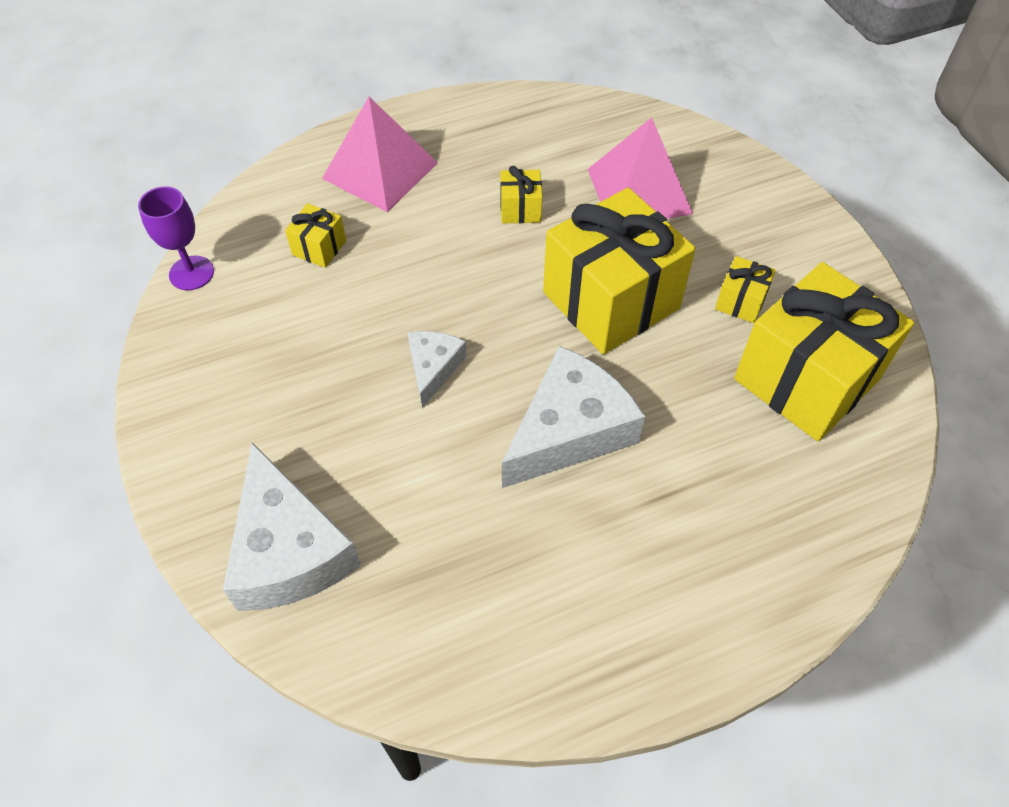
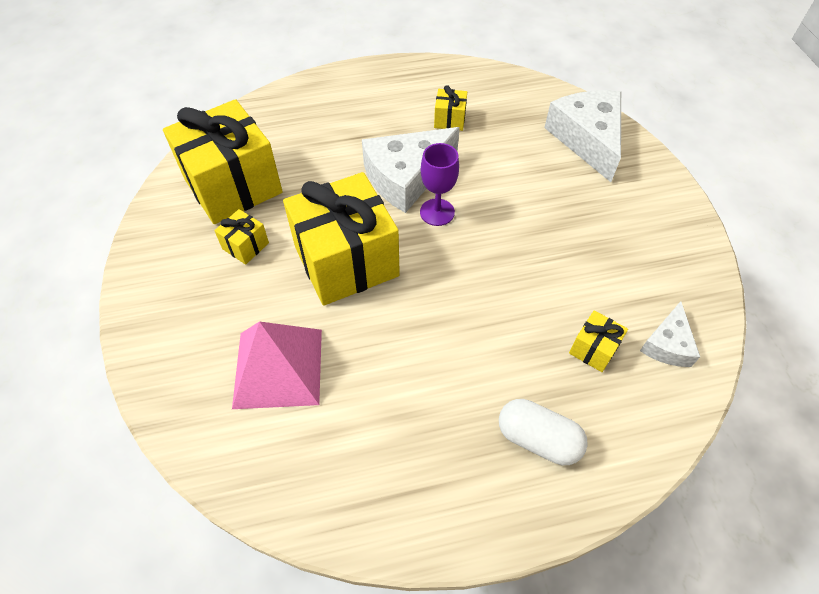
camera: 170 degrees left, 0 degrees up
(191, 273) = (707, 340): purple goblet -> purple goblet (437, 212)
(380, 170) = (538, 439): pink pyramid -> white capsule
(433, 368) = (494, 229): white cheese -> white cheese (667, 344)
(520, 209) = (399, 364): yellow gift -> yellow gift (449, 120)

